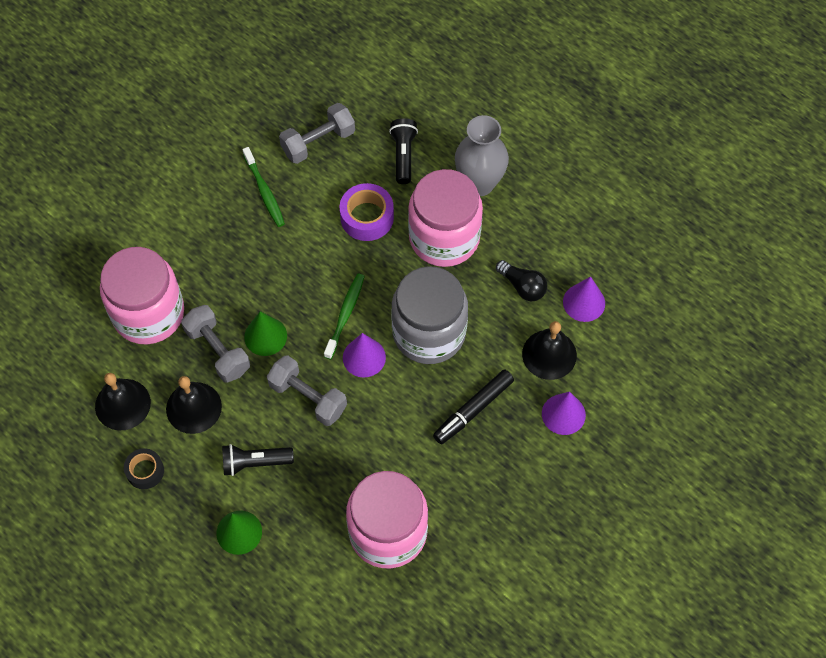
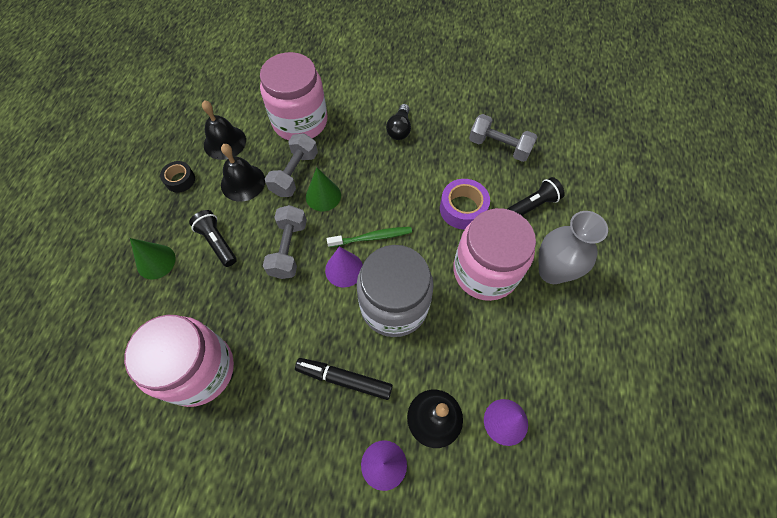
camera: 60 degrees right, 0 degrees up
(264, 191) = (436, 136): green toothbrush -> none
(522, 286) = (484, 358): black light bulb -> black light bulb (399, 129)

